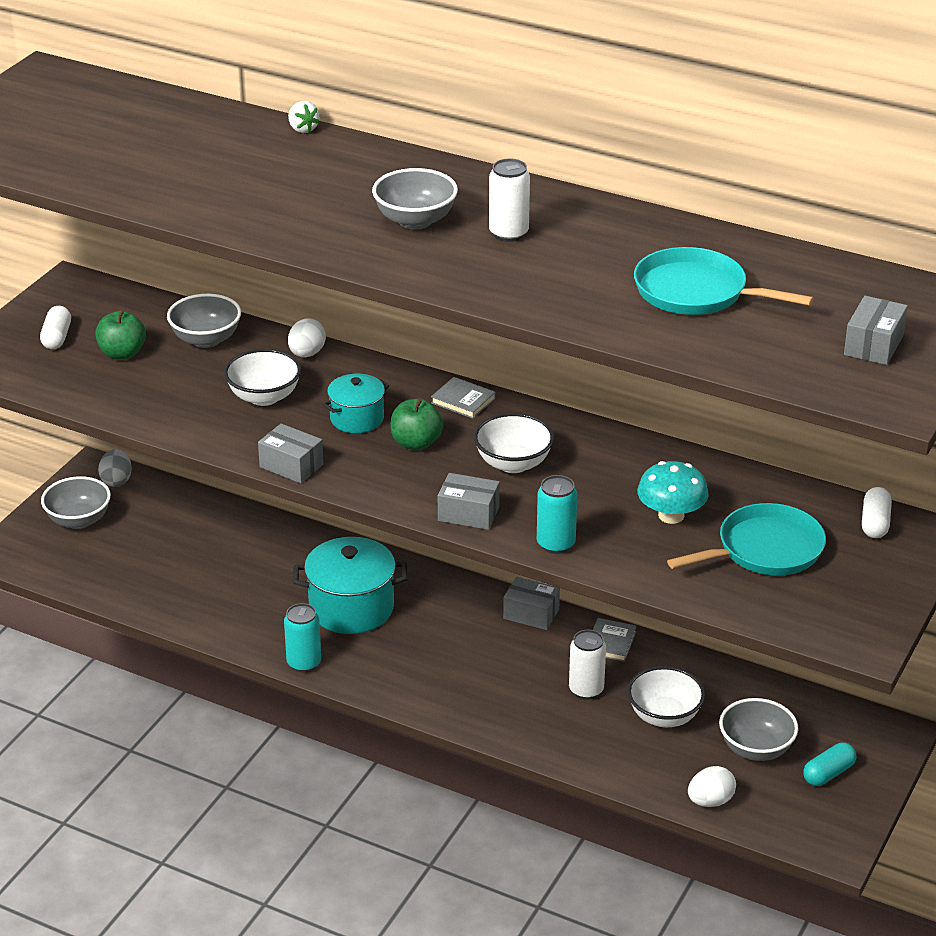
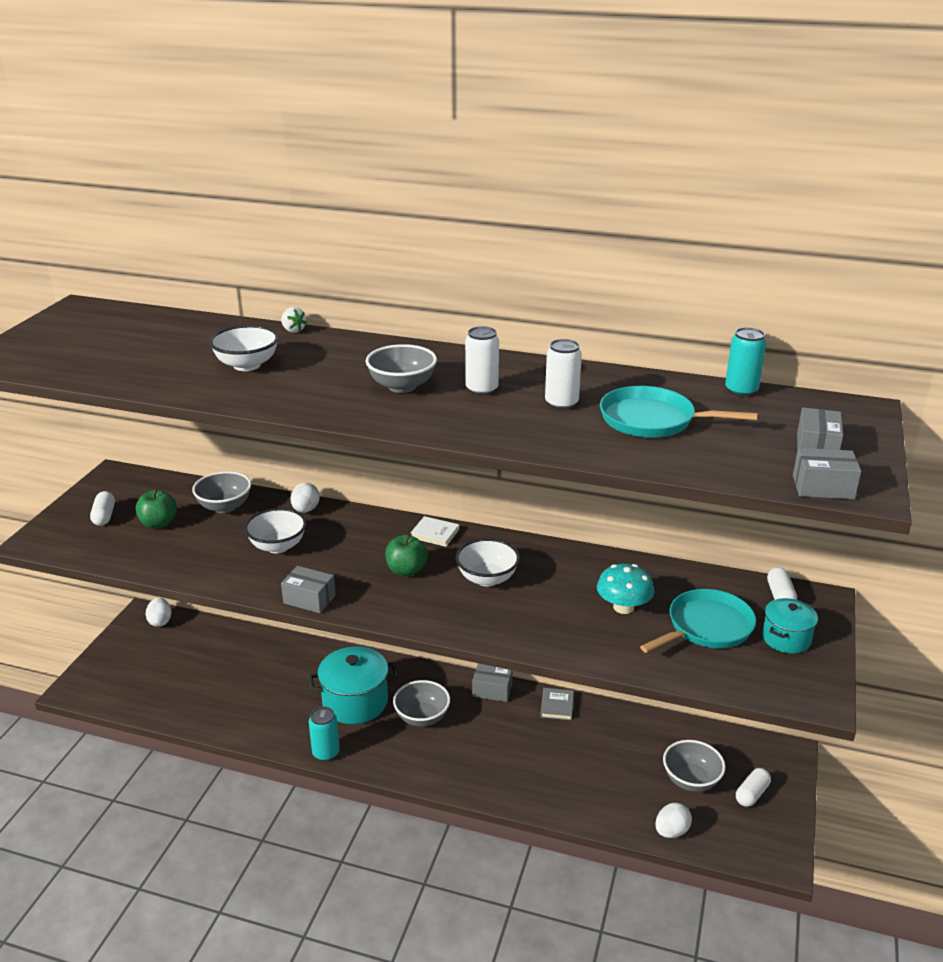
camera: 10 degrees left, 5 degrees down
(78, 520) = (133, 656): grey bowl -> grey bowl (422, 717)
(116, 480) = (160, 621): grey egg -> white egg
(357, 419) = (355, 556): turquoise pot -> turquoise pot (786, 638)
(463, 401) = (435, 533): grey book -> white book
(468, 514) = (463, 624): grey box -> grey box (823, 487)
(556, 544) = (540, 641): turquoise can -> turquoise can (741, 391)
(586, 690) = (549, 747): white can -> white can (561, 404)
(664, 716) = (614, 762): white bowl -> white bowl (247, 365)
(828, 773) = (751, 794): turquoise capsule -> white capsule

